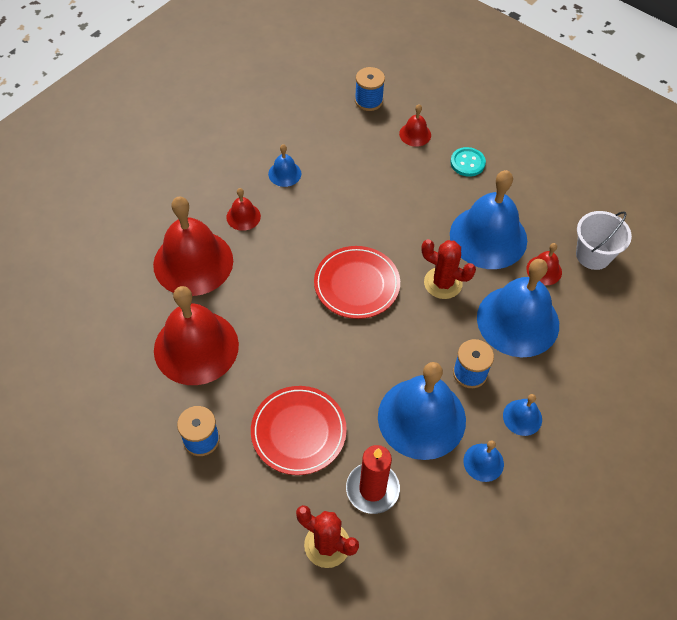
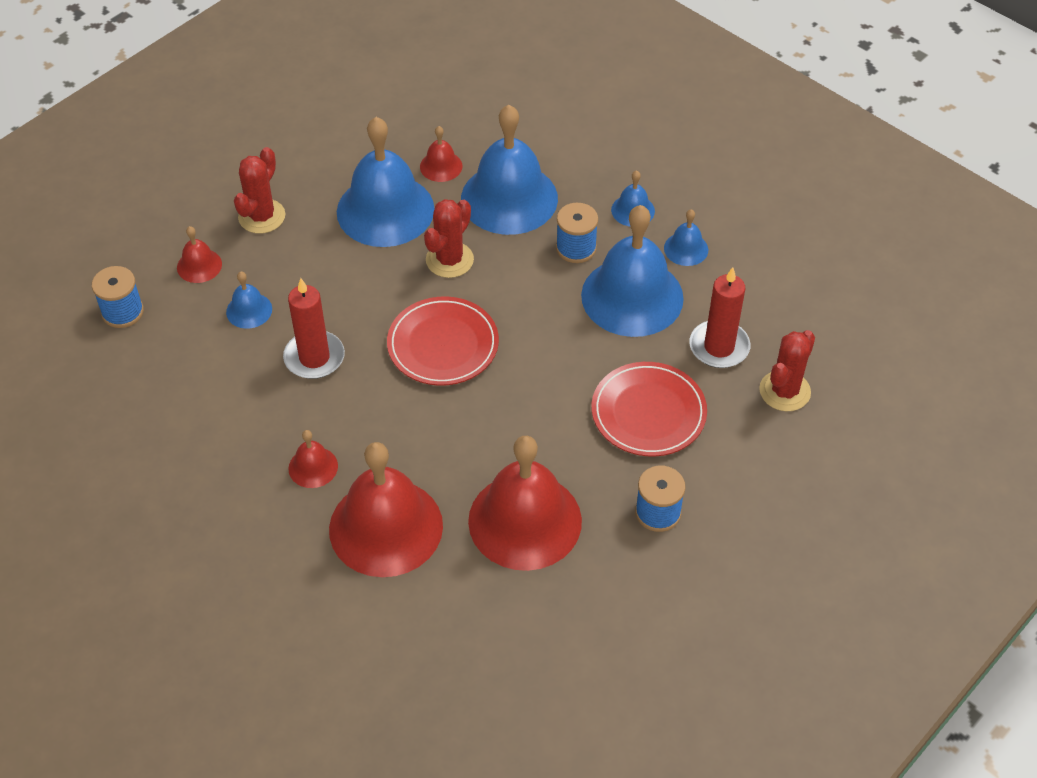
camera: 85 degrees left, 5 degrees down
(284, 173) = (242, 416): blue bell -> blue bell (249, 310)
(338, 207) = (314, 357): none -> red candle
(467, 163) = (262, 216): turquoise button -> red cactus
(593, 255) = (424, 121): white bucket -> none

